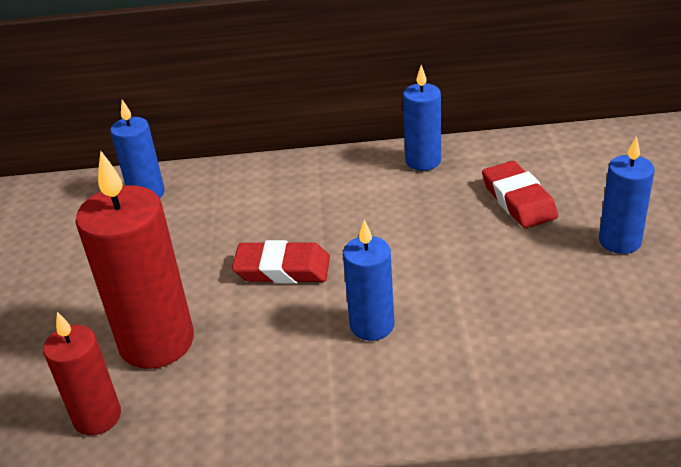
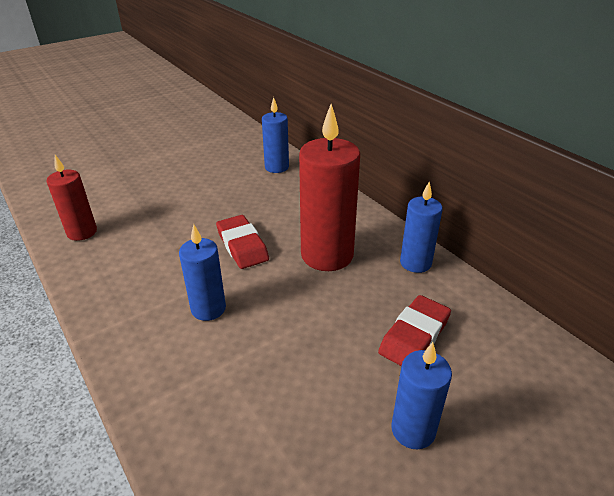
camera: 55 degrees right, 0 degrees up
(157, 342) = (149, 226): red candle -> red candle (327, 255)

